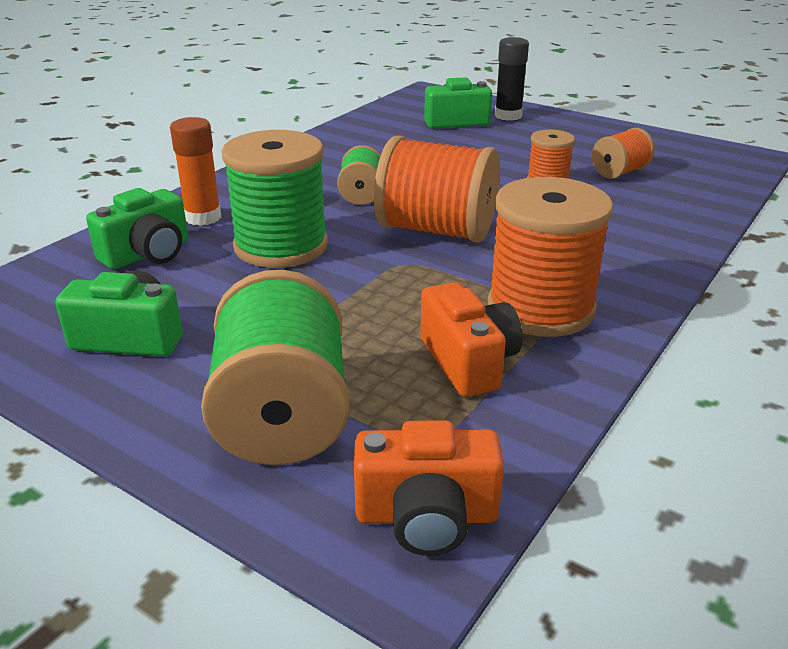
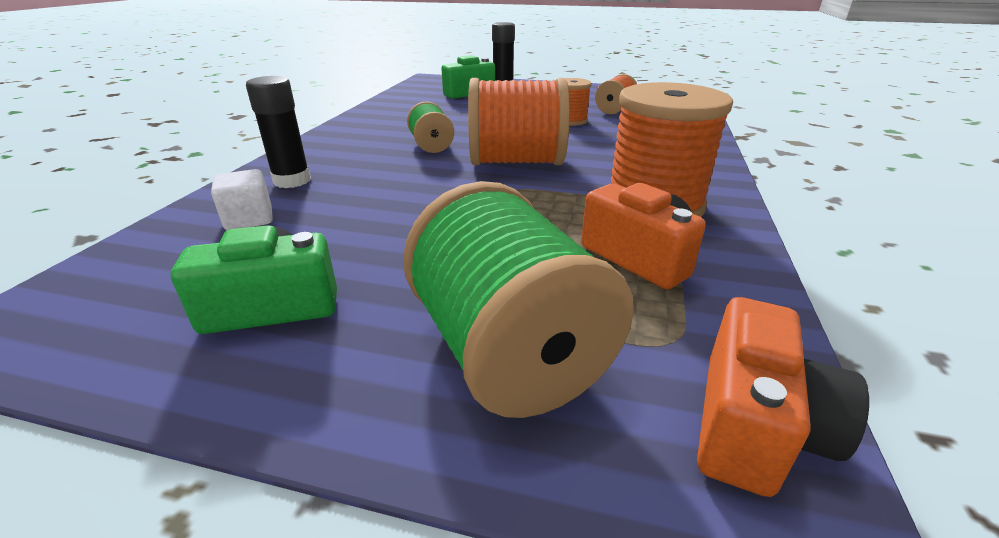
camera: 20 degrees left, 0 degrees up
(148, 254) = (249, 219): green camera -> white cube
(203, 217) = (292, 181): orange glue stick -> black glue stick
(281, 246) = (387, 192): green spool -> none
(427, 516) = (754, 426): orange camera -> orange camera turned 45 degrees counterclockwise

